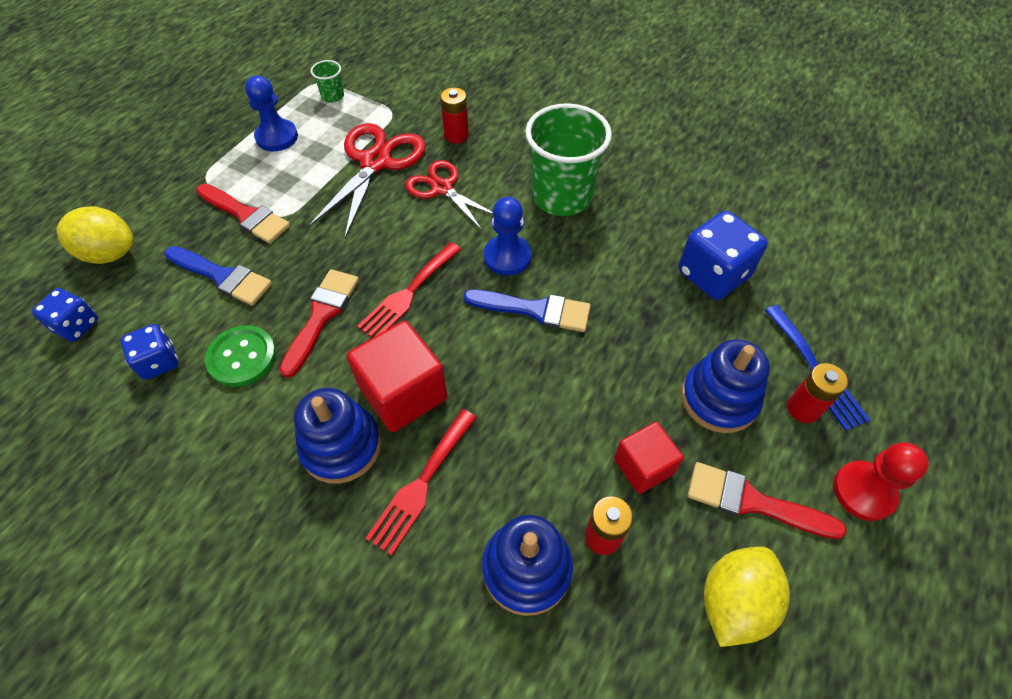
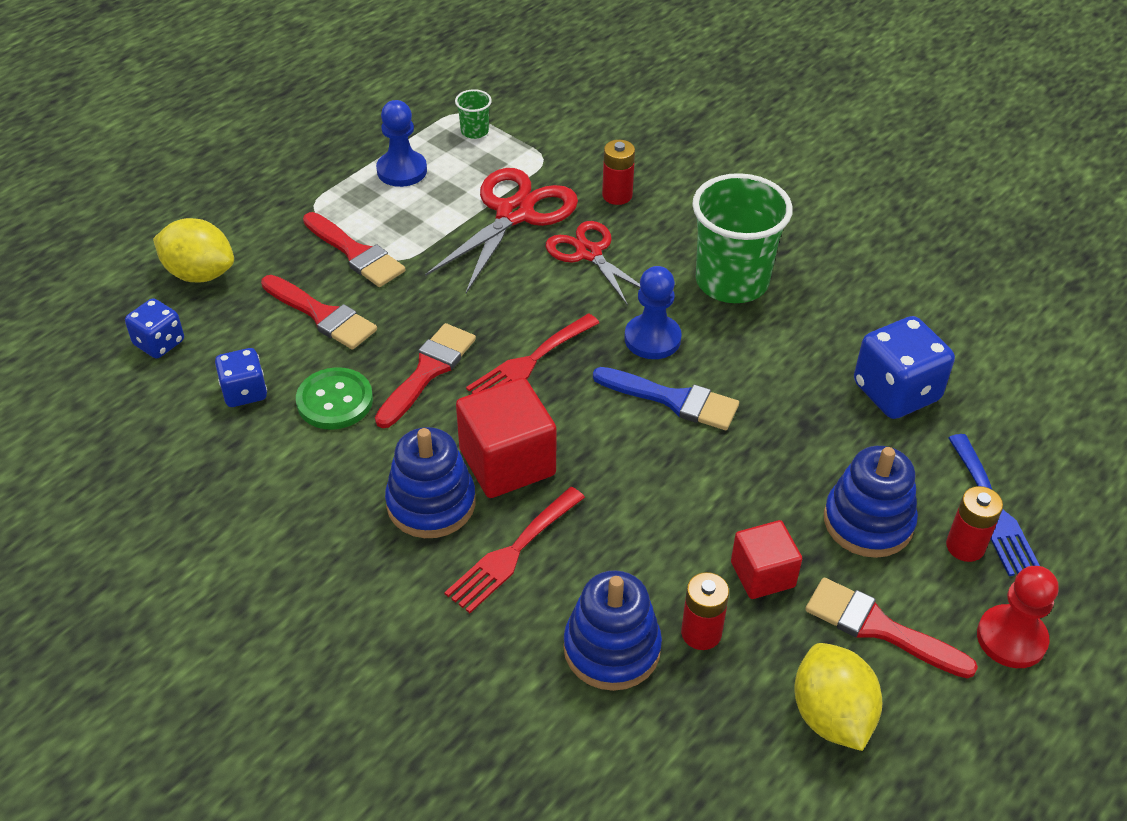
camera: 10 degrees right, 10 degrees down
(222, 276) = (322, 315): blue brush -> red brush
(733, 602) = (831, 716): yellow lemon -> yellow lemon turned 60 degrees counterclockwise

